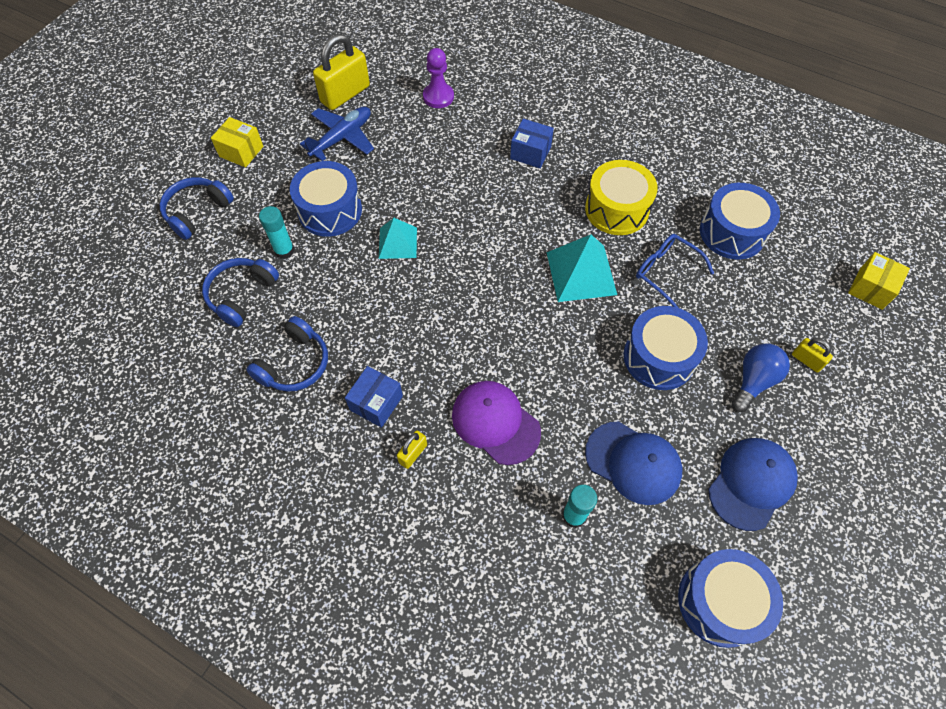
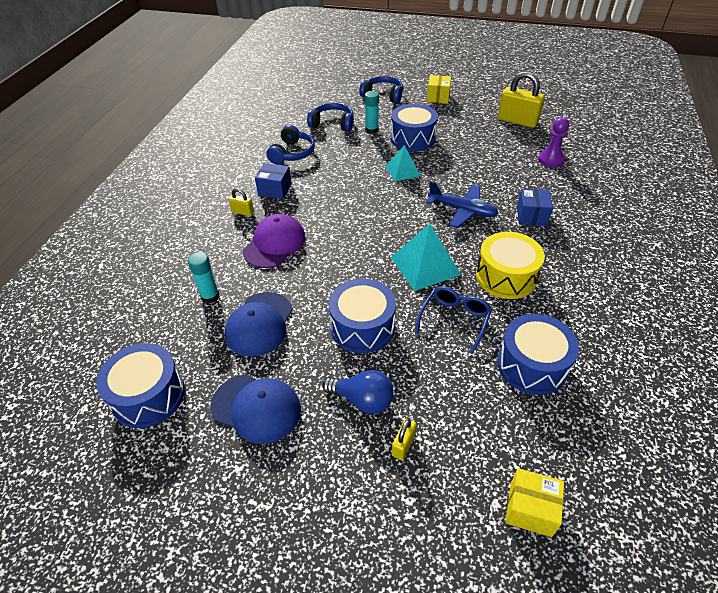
camera: 75 degrees right, 15 degrees down
(294, 364) = (292, 153): blue headphones -> blue headphones turned 90 degrees counterclockwise
(342, 138) = (477, 129): blue plane -> blue plane (462, 211)

